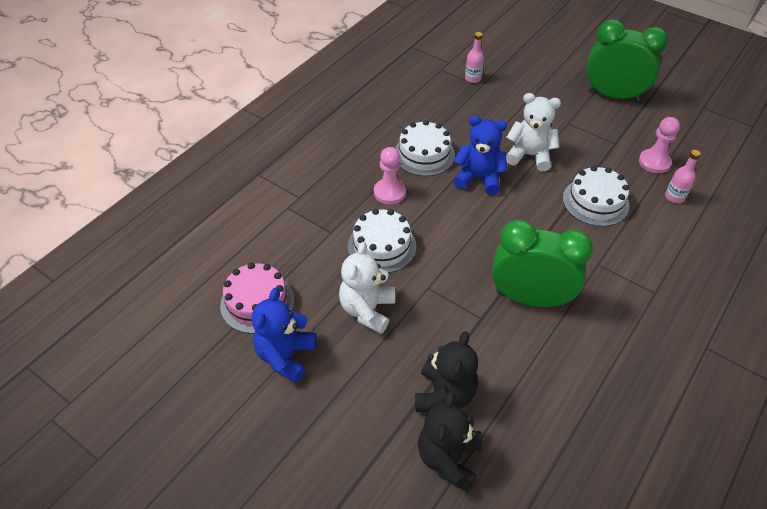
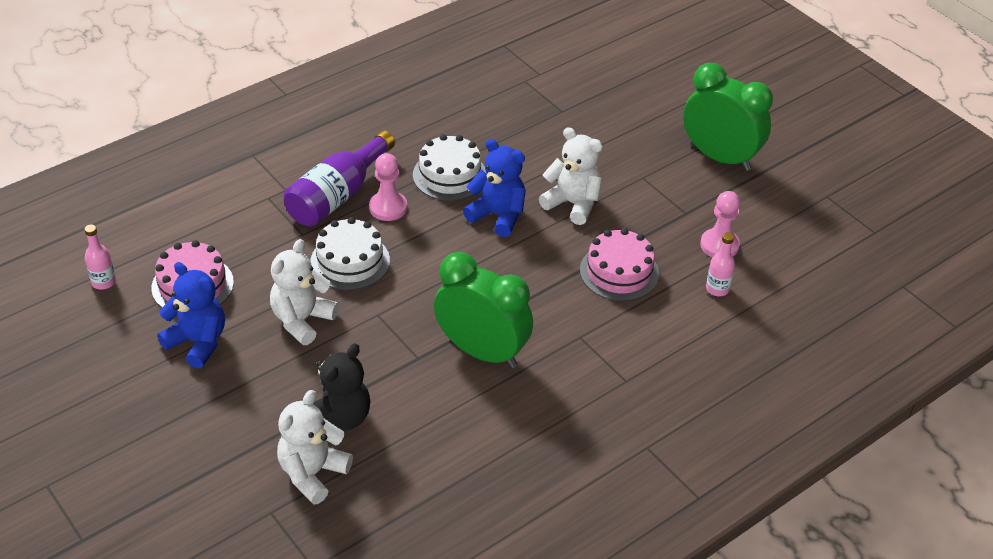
camera: 15 degrees right, 5 degrees down
(286, 356) = (198, 342): blue teddy bear -> blue teddy bear turned 90 degrees clockwise
(344, 192) = (337, 195): none -> purple bottle
(448, 458) = (312, 473): black teddy bear -> white teddy bear
(473, 78) = (557, 100): pink bottle -> pink bottle (103, 282)
(595, 202) = (619, 272): white cake -> pink cake

